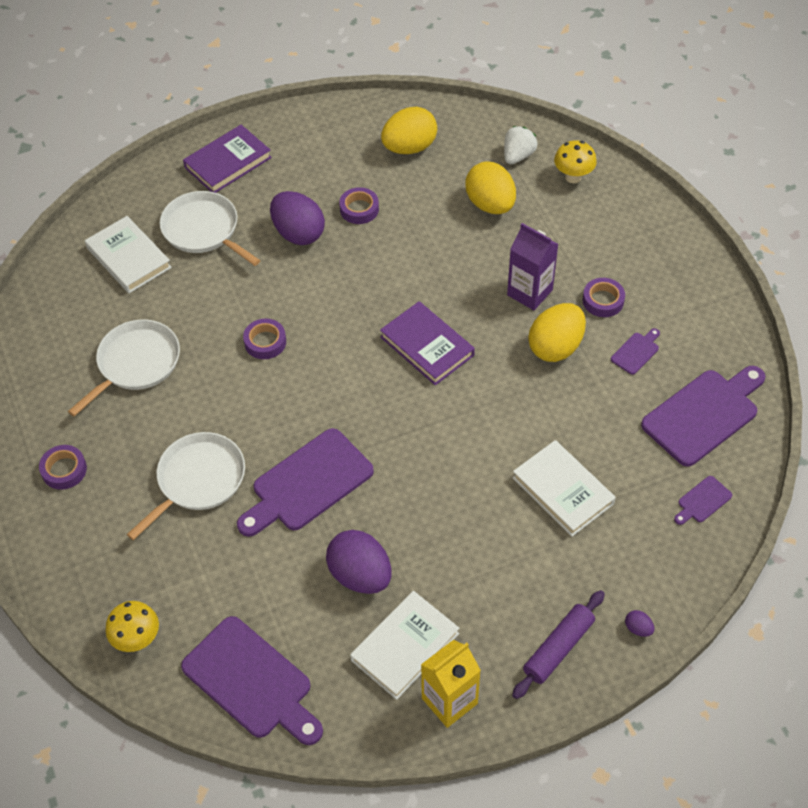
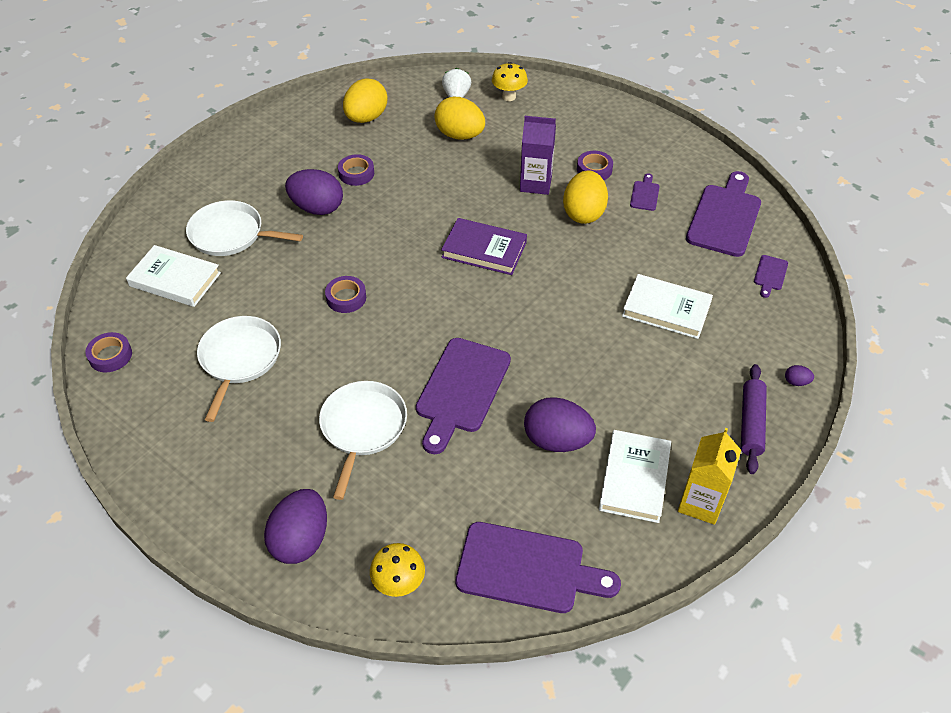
camera: 30 degrees left, 5 degrees down
(64, 470) = (229, 473): purple tape -> purple tape (110, 355)
(84, 559) = (301, 540): none -> purple egg
(228, 162) = (217, 178): purple book -> none

